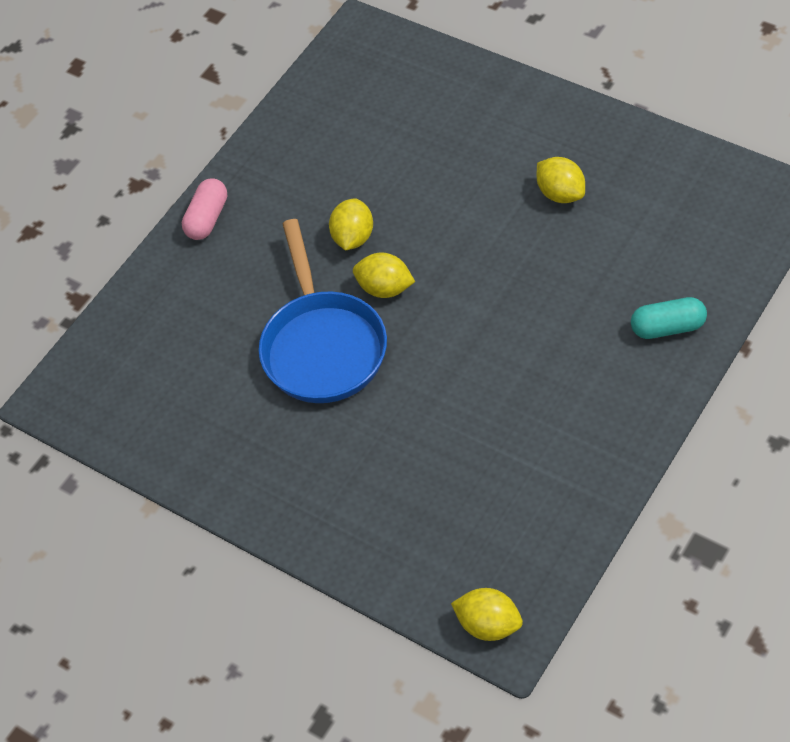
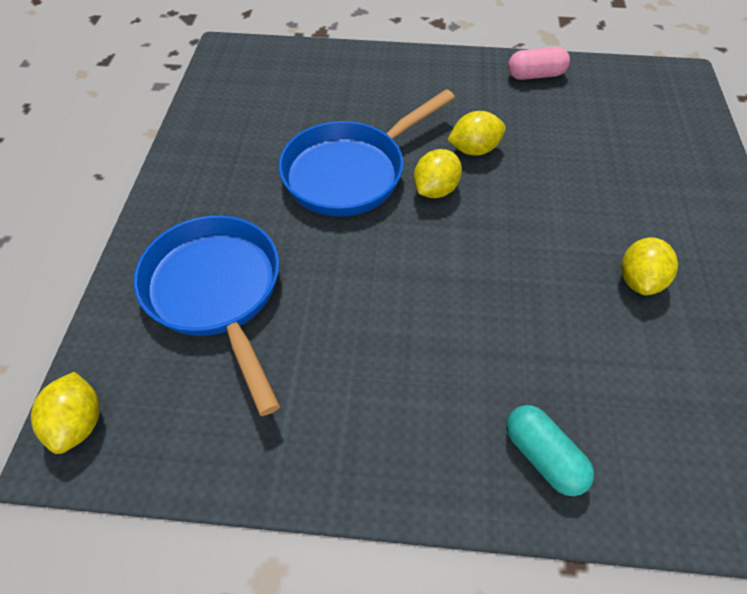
camera: 55 degrees right, 0 degrees up
(207, 218) = (432, 63): pink capsule -> pink capsule (535, 75)
(385, 288) = (435, 190): yellow lemon -> yellow lemon turned 45 degrees clockwise
(408, 495) = (216, 292): none -> blue pan

